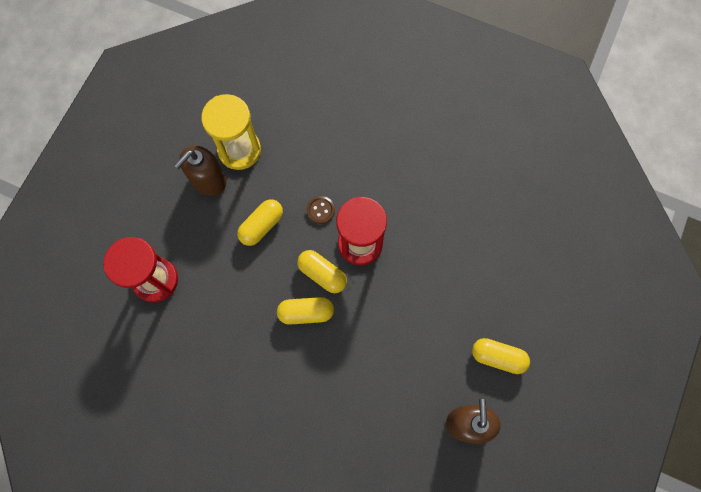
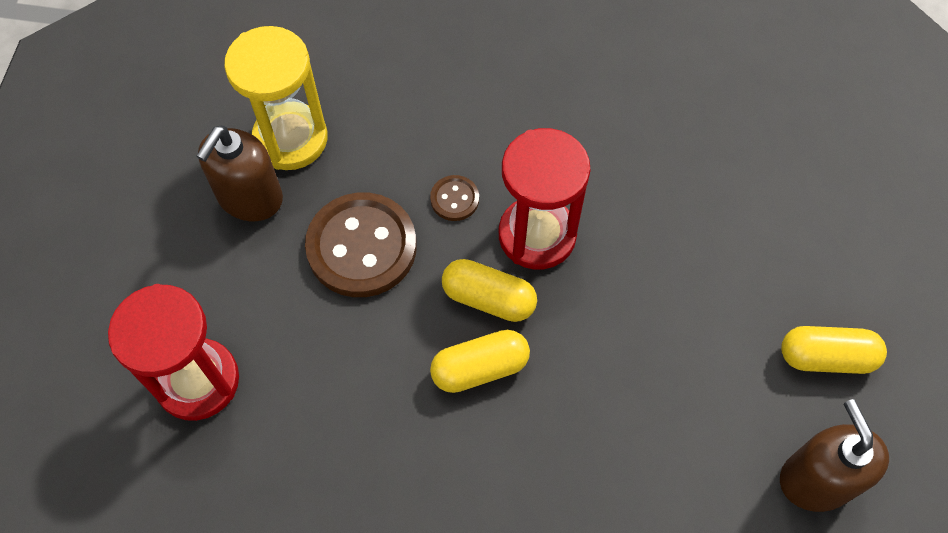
camera: 15 degrees left, 10 degrees down
(261, 226) = (361, 247): yellow capsule -> brown button

